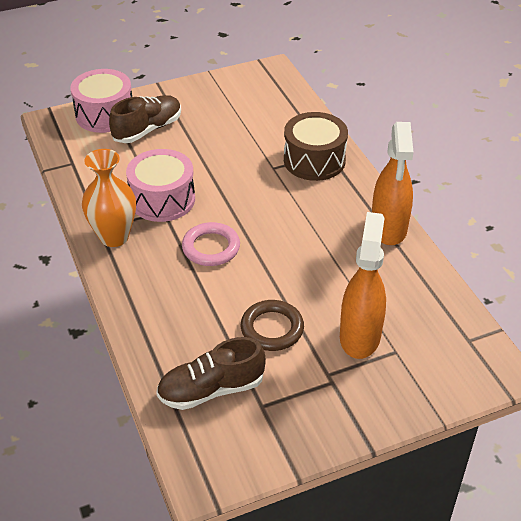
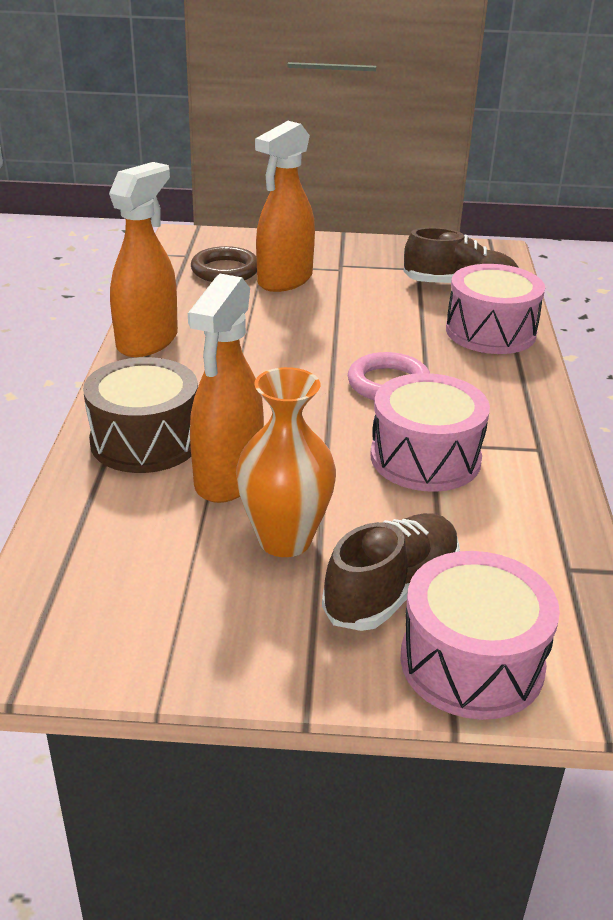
camera: 155 degrees left, 10 degrees down
(114, 237) = (520, 432): orange vase -> orange vase (285, 540)
(147, 129) = (392, 590): brown shoe -> brown shoe turned 150 degrees clockwise
(163, 331) = (490, 332): none -> pink drum
(255, 154) = (228, 478): none -> orange spray bottle
(272, 328) = (369, 305): brown ring -> brown ring (225, 270)

